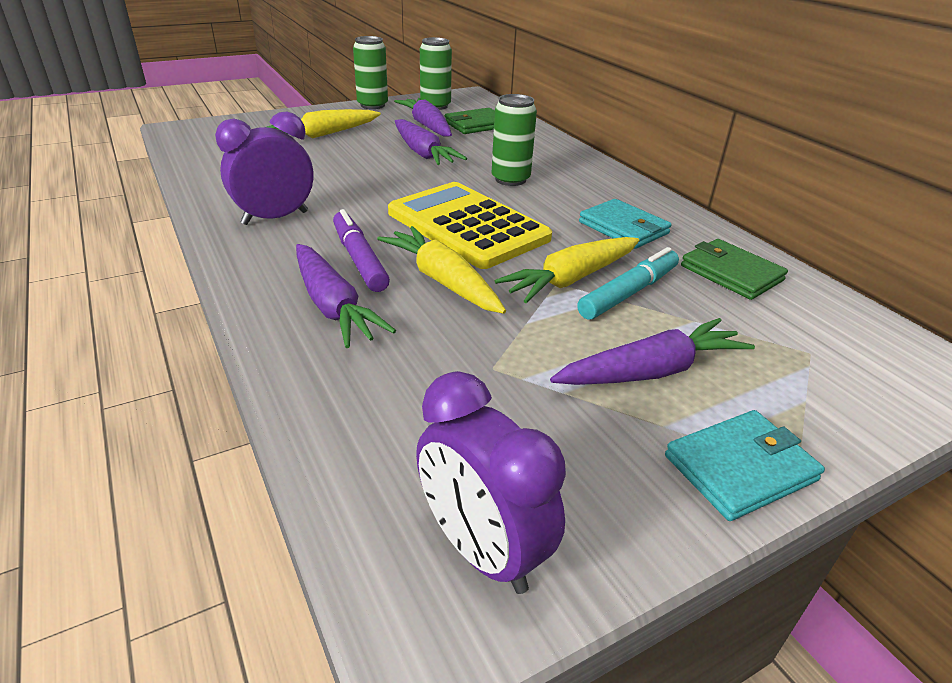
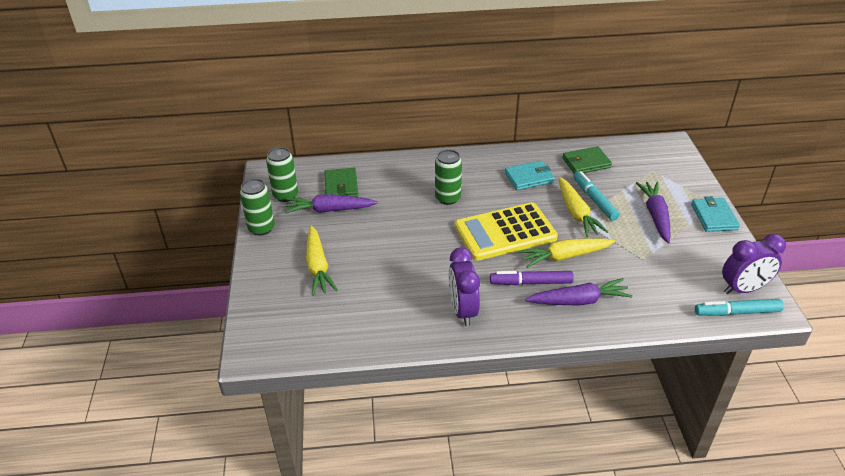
camera: 65 degrees left, 5 degrees up
(381, 541) = (737, 312): none -> turquoise marker
(422, 153) = (383, 224): purple carrot -> none

